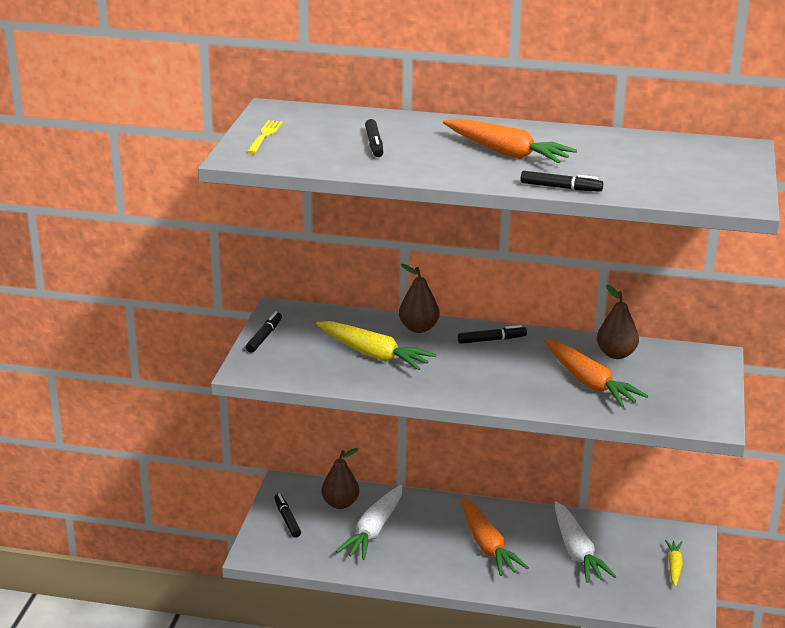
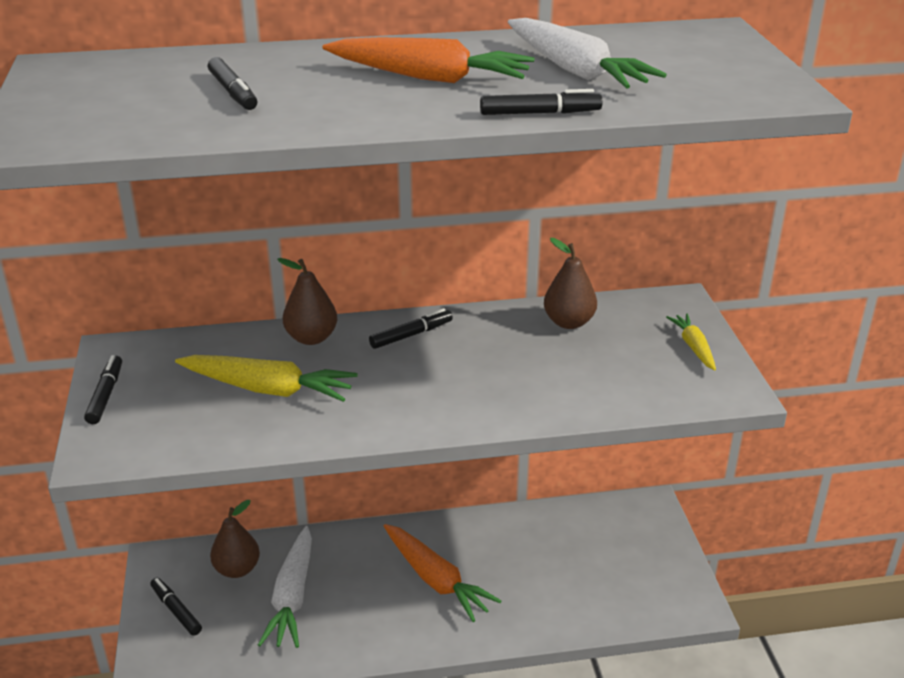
camera: 20 degrees left, 5 degrees up
(264, 136) = (56, 104): yellow fork -> none
(577, 551) = (540, 559): white carrot -> white carrot (575, 70)
(589, 382) = (559, 368): orange carrot -> none
(674, 567) = (653, 550): yellow carrot -> yellow carrot (693, 347)

